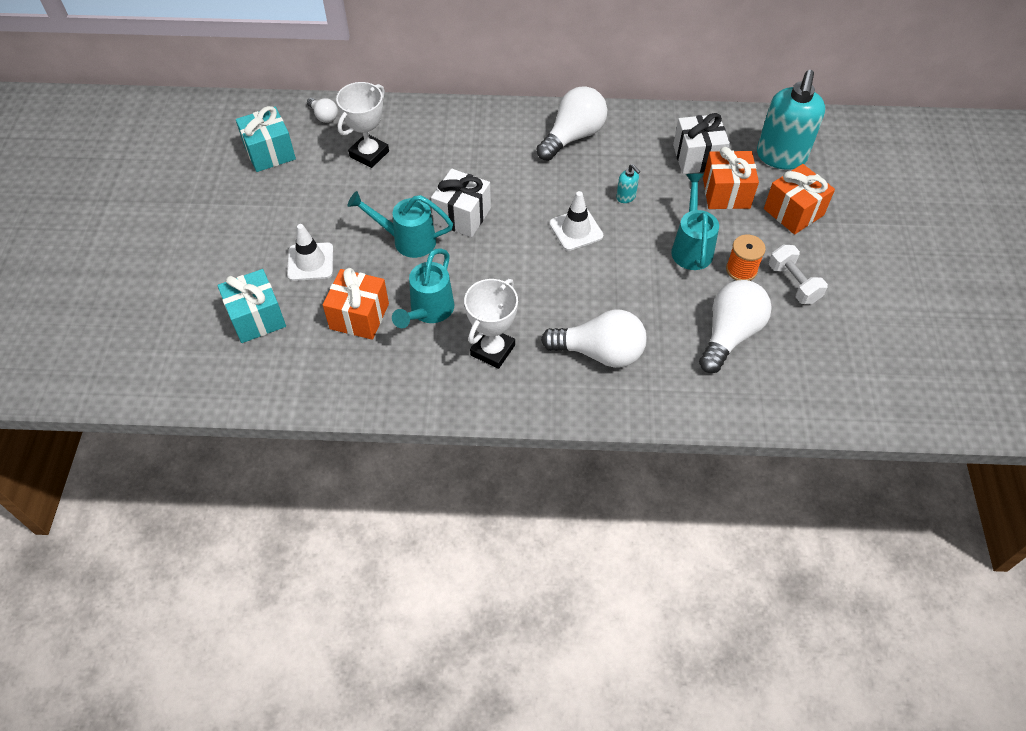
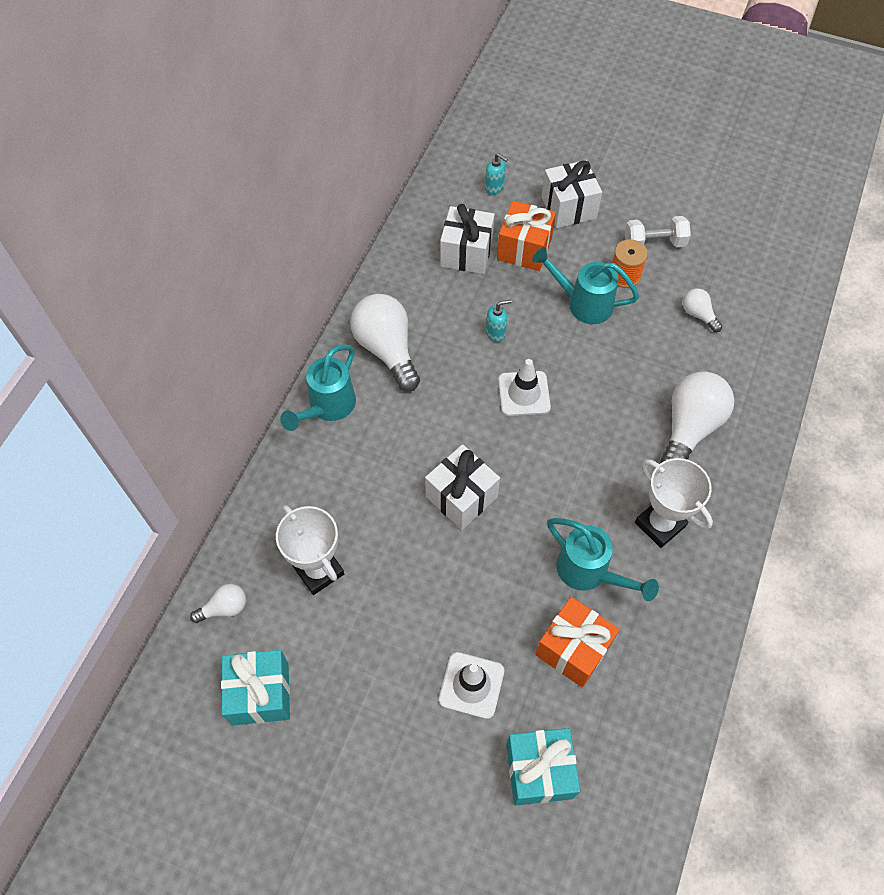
camera: 70 degrees left, 5 degrees up
(407, 240) = (477, 565): turquoise watering can -> turquoise watering can (328, 407)
(729, 334) = (698, 315): white light bulb -> white light bulb, size x0.49
(781, 157) = (494, 188): turquoise soap dispenser -> turquoise soap dispenser, size x0.41
(793, 212) = (568, 208): orange gift -> white gift

